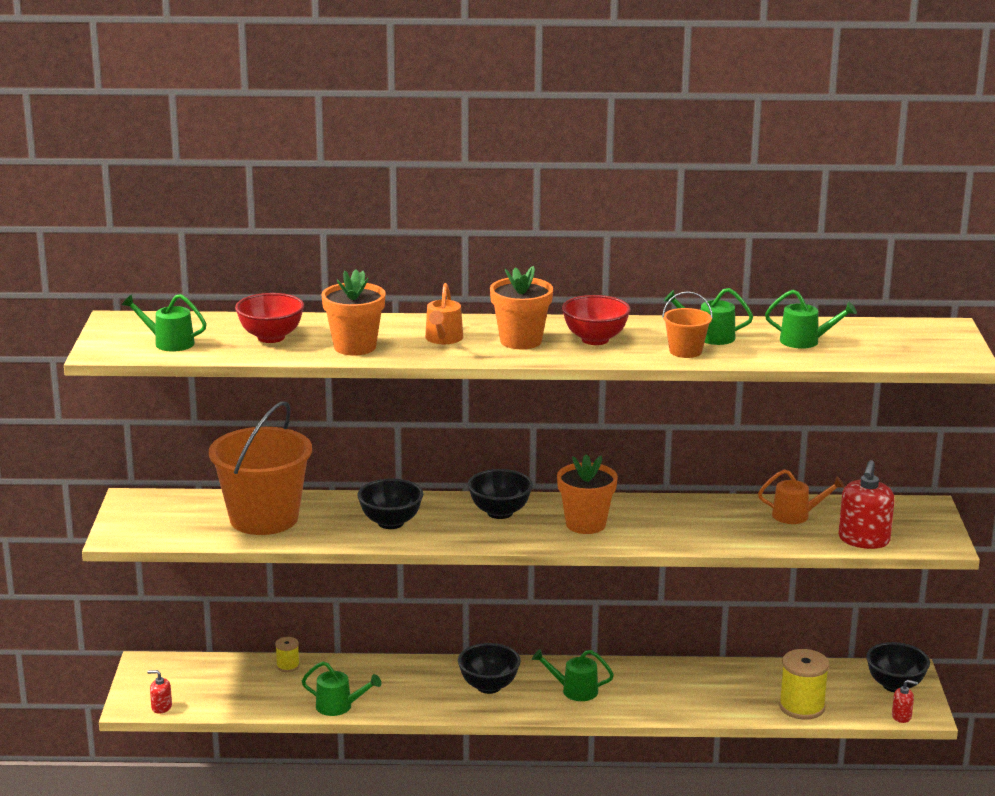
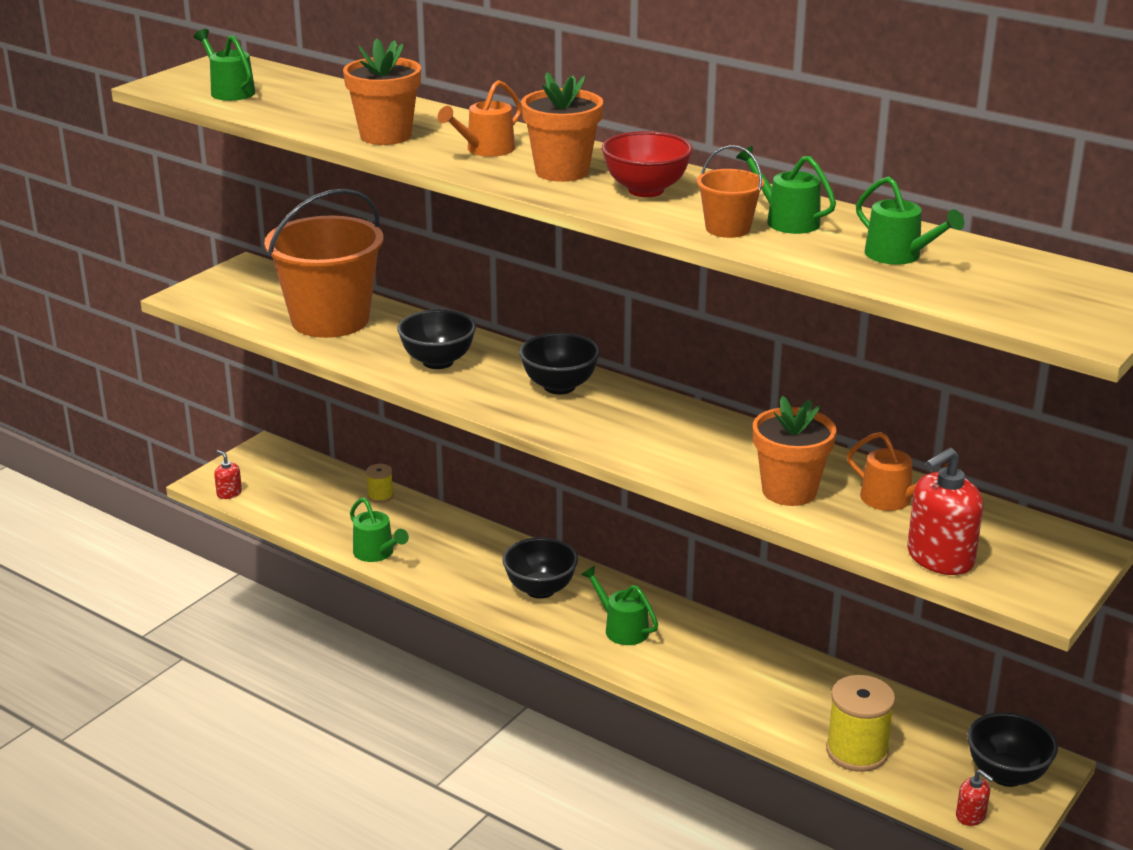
camera: 35 degrees right, 5 degrees up
(271, 337) = (326, 108): red bowl -> none
(585, 524) = (631, 428): orange flower pot -> orange flower pot (789, 491)

